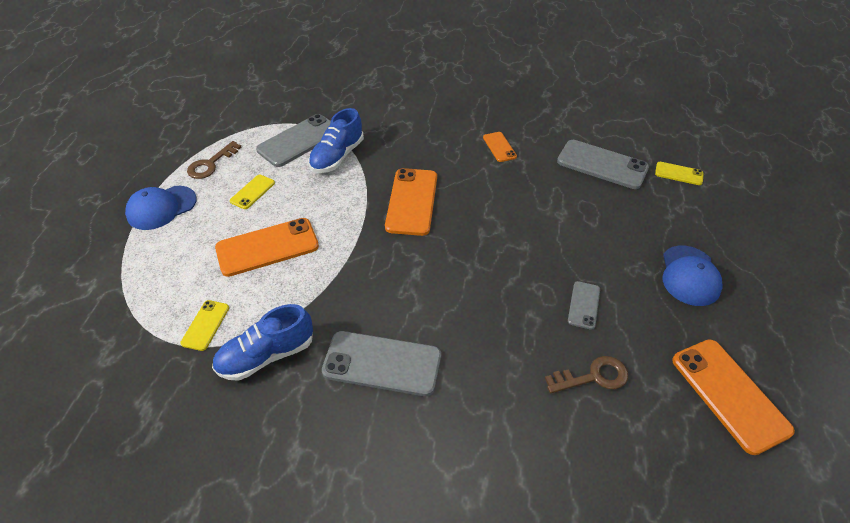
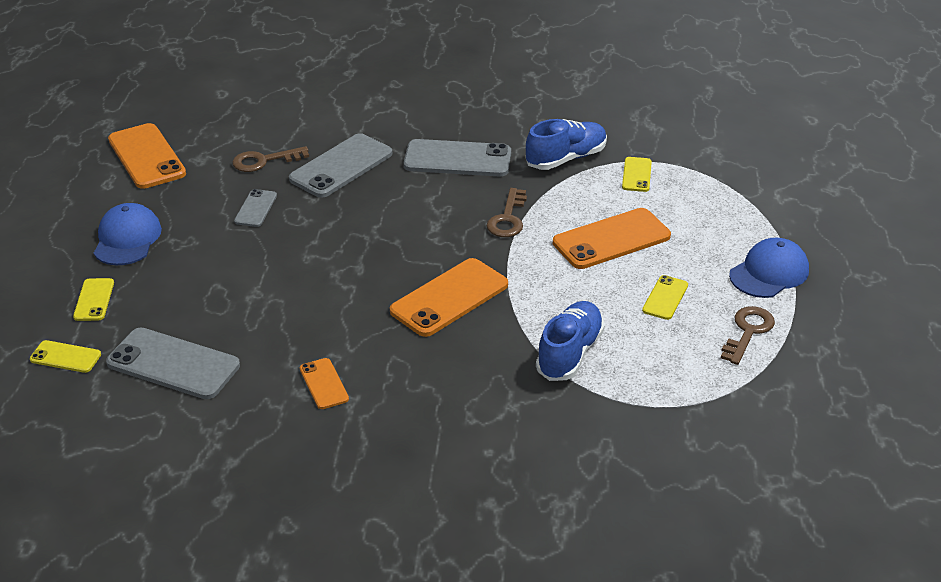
camera: 175 degrees right, 10 degrees down
(299, 141) = (638, 376): grey phone -> grey phone (341, 166)
(349, 276) = (508, 218): none -> brown key
(412, 201) = (449, 298): orange phone -> orange phone turned 45 degrees clockwise
(684, 216) = (94, 300): none -> yellow phone

